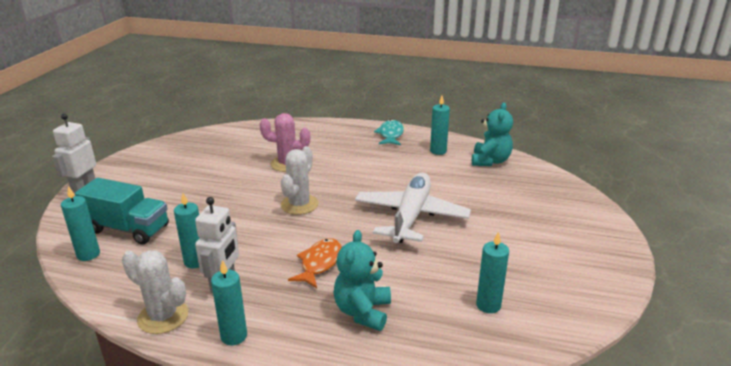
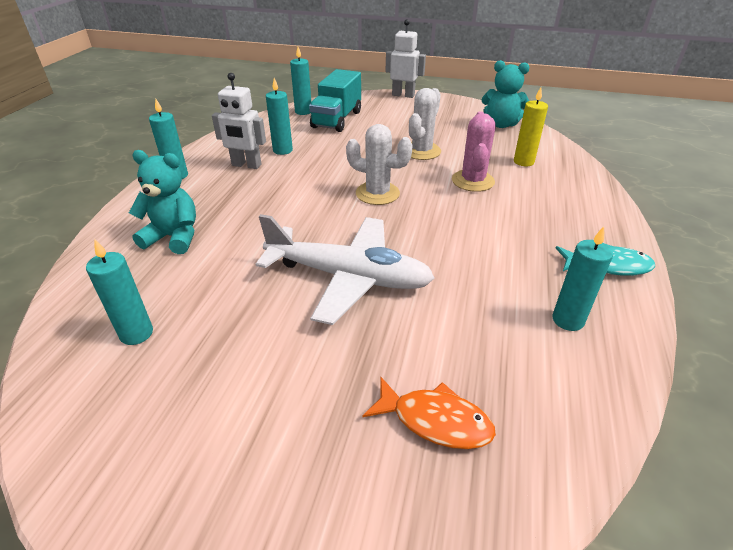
camera: 90 degrees right, 10 degrees up
(163, 317) = (215, 147): white cactus -> white cactus (421, 151)
(262, 142) = (523, 162): none -> yellow candle
(319, 263) = (262, 210): orange fish -> orange fish (435, 420)
(490, 161) = (554, 396): turquoise teddy bear -> turquoise teddy bear (501, 124)

